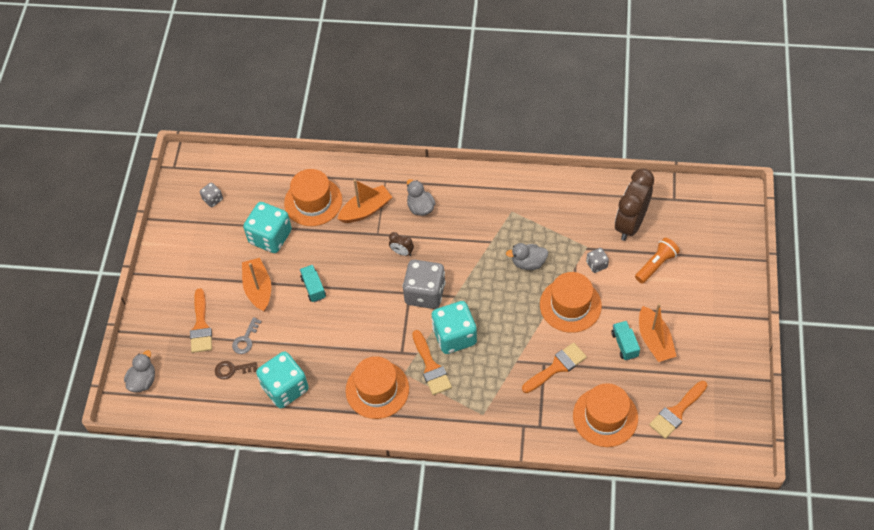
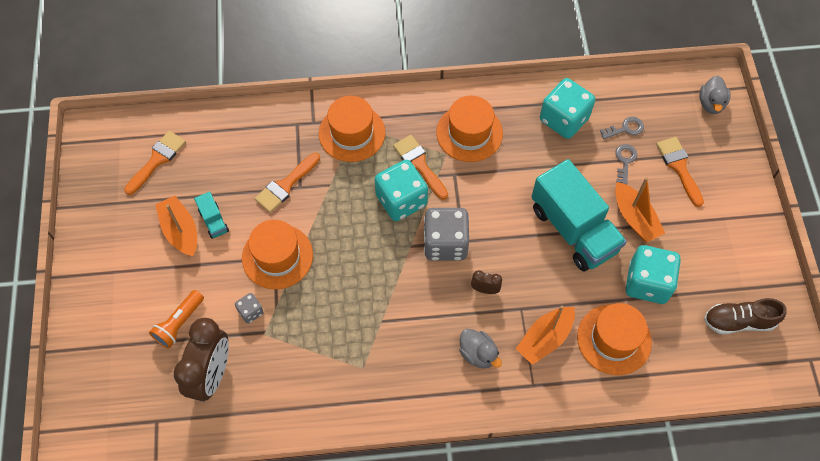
camera: 165 degrees right, 5 degrees up
(213, 199) = (738, 321): grey dice -> brown shoe
(232, 370) = (625, 128): brown key -> grey key
(313, 287) = (573, 229): turquoise truck -> turquoise truck, size x2.35
(528, 263) = (332, 301): grey duck -> none
(605, 417) = (231, 143): orange hat -> orange hat (352, 133)

